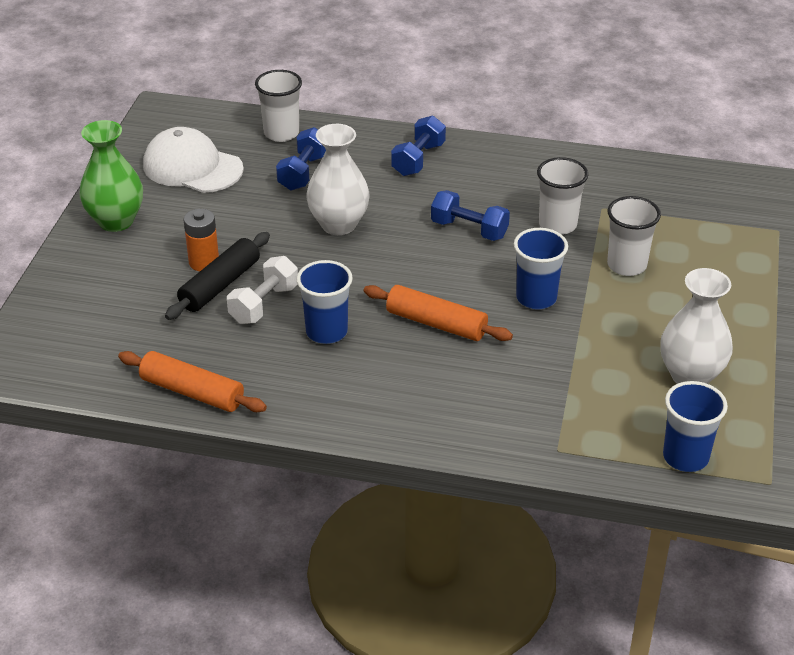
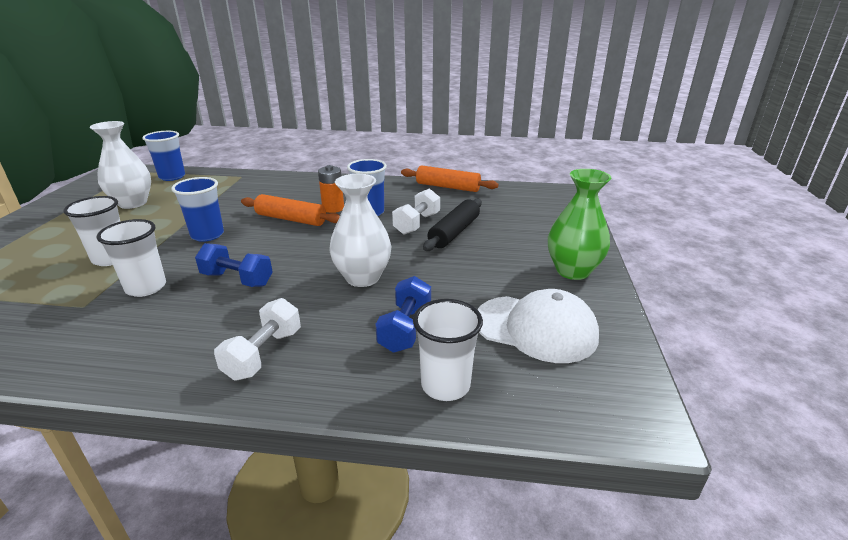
camera: 175 degrees right, 10 degrees down
(204, 262) = (474, 245): orange battery -> orange battery (333, 208)
(418, 159) = (263, 354): blue dumbbell -> white dumbbell

